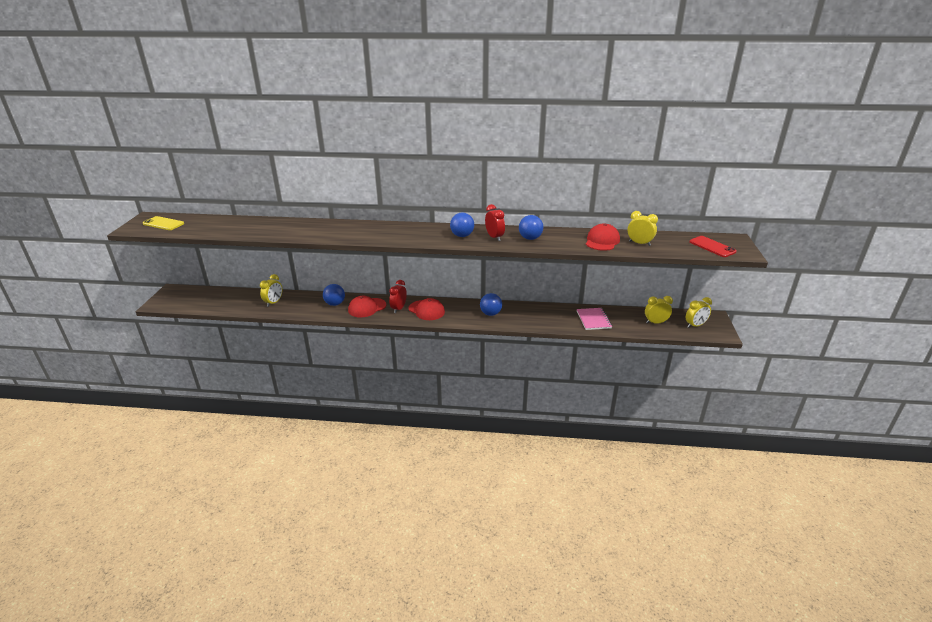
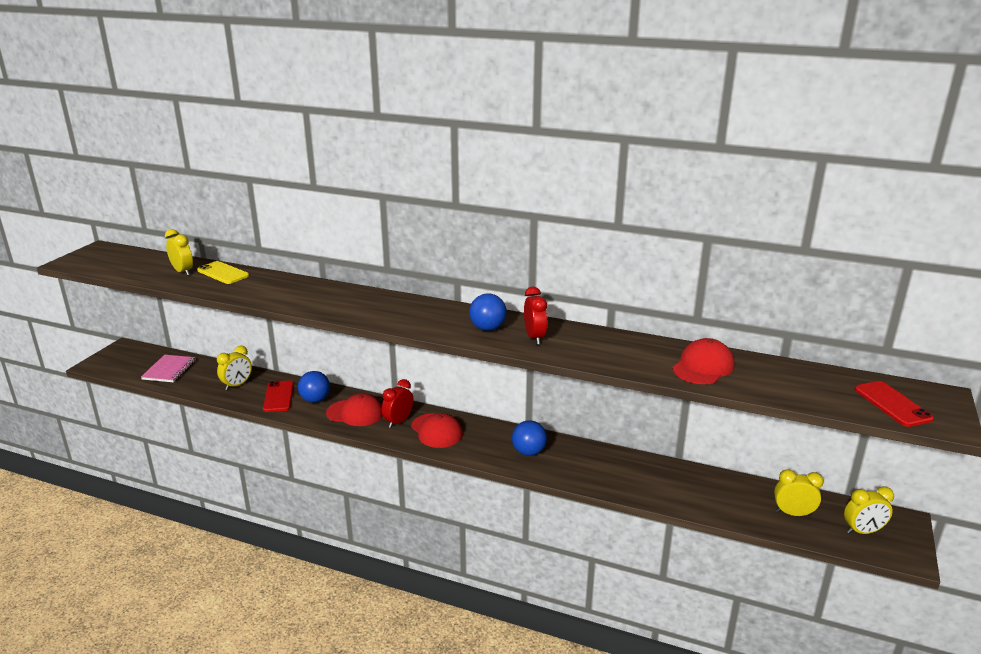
camera: 15 degrees right, 5 degrees down
(163, 224) = (110, 260): yellow phone -> yellow phone (223, 273)
(308, 305) = (278, 396): none -> red phone
(367, 308) = (355, 413): red cap -> red cap turned 150 degrees counterclockwise
(530, 238) = (588, 346): blue ball -> none
(593, 320) = (688, 490): pink notebook -> pink notebook (169, 370)
(639, 243) = (764, 380): yellow clock -> yellow clock (183, 272)

